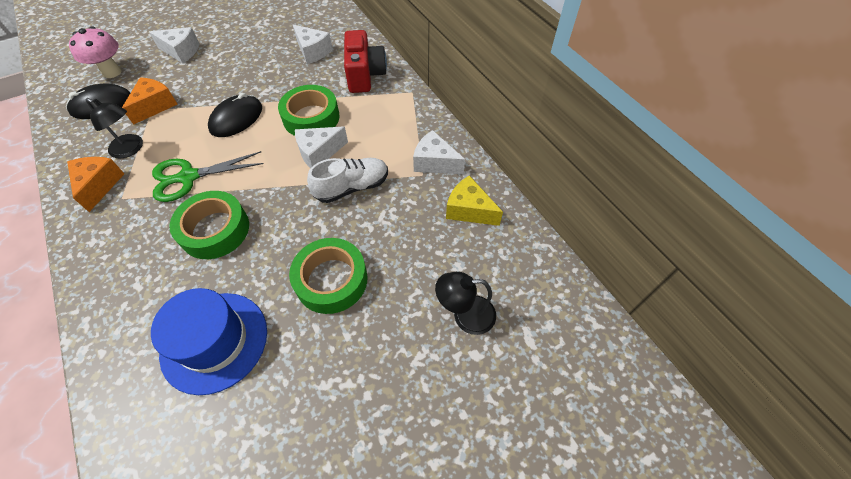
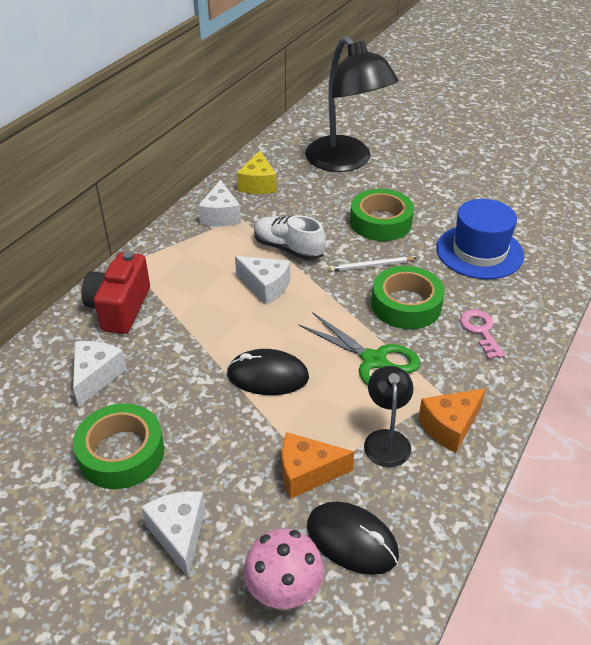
camera: 120 degrees left, 15 degrees down
(138, 263) = (480, 331): none -> pink key
(280, 234) = (371, 266): none -> white pencil
(311, 117) = (221, 316): green tape -> green tape (121, 453)
(365, 75) = (120, 308): red camera -> red camera turned 45 degrees counterclockwise
(465, 315) = (346, 161): black lamp -> black lamp, size x2.13

